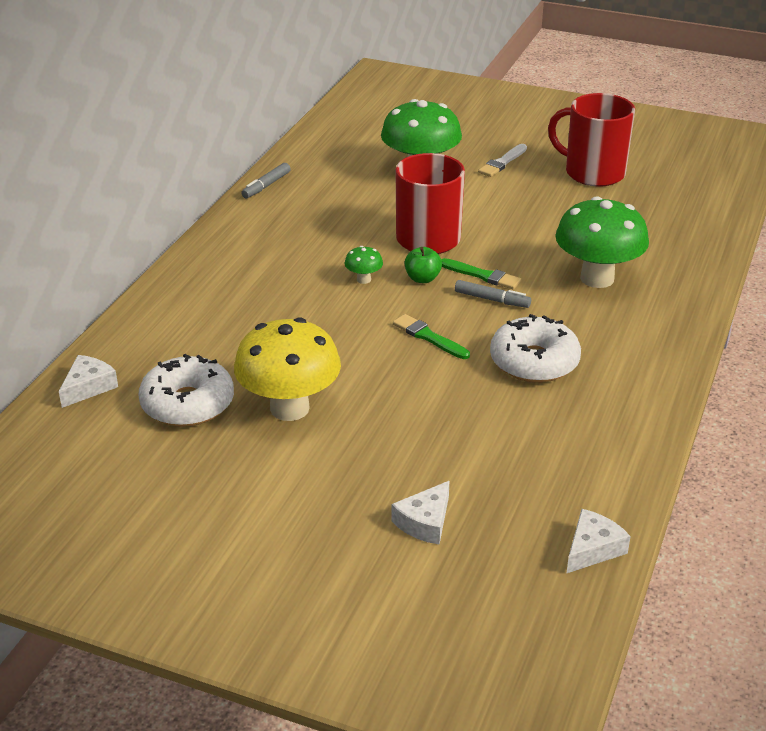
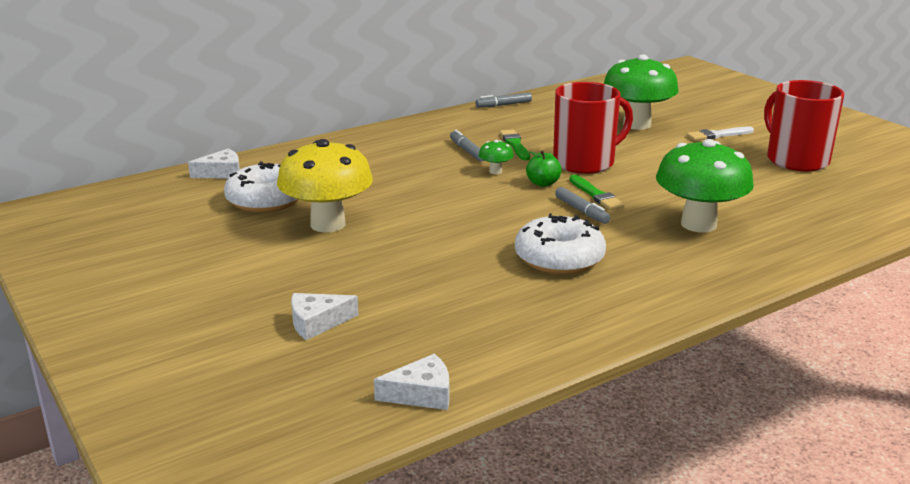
camera: 35 degrees right, 10 degrees down
(306, 262) = (467, 151): none -> grey marker
(428, 337) = (494, 217): green brush -> green brush (515, 144)

